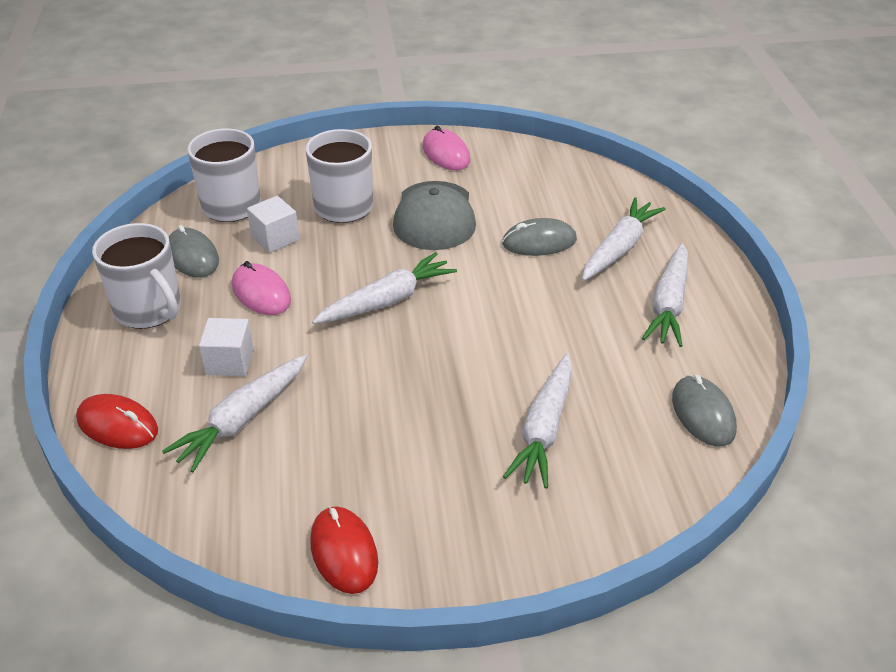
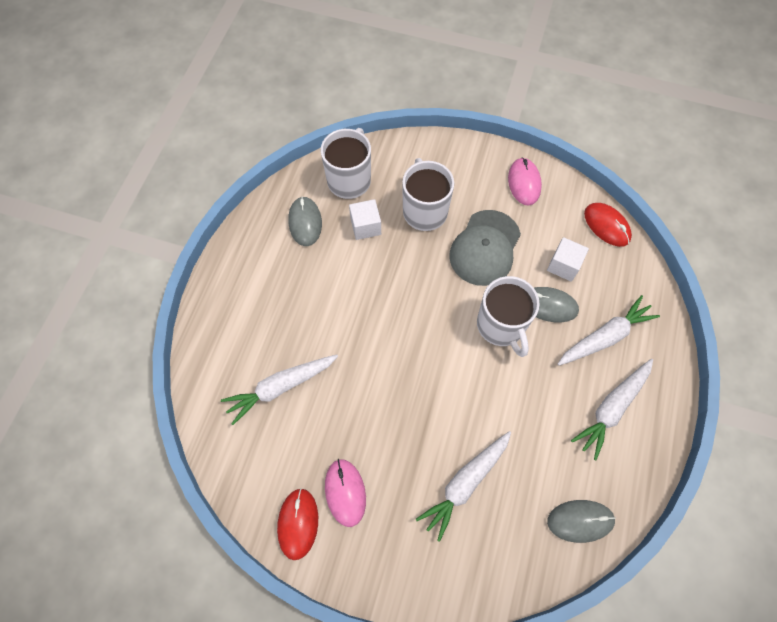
camera: 25 degrees right, 25 degrees up
(117, 425) = (207, 358): red mouse -> red mouse (606, 225)
(149, 310) = (260, 263): white mug -> white mug (501, 326)
(229, 361) = (292, 332): white cube -> white cube (563, 265)
(261, 293) = (336, 277): pink mouse -> pink mouse (345, 492)
(387, 300) = (415, 319): white carrot -> none
(703, 414) = (580, 521): grey mouse -> grey mouse turned 75 degrees clockwise

